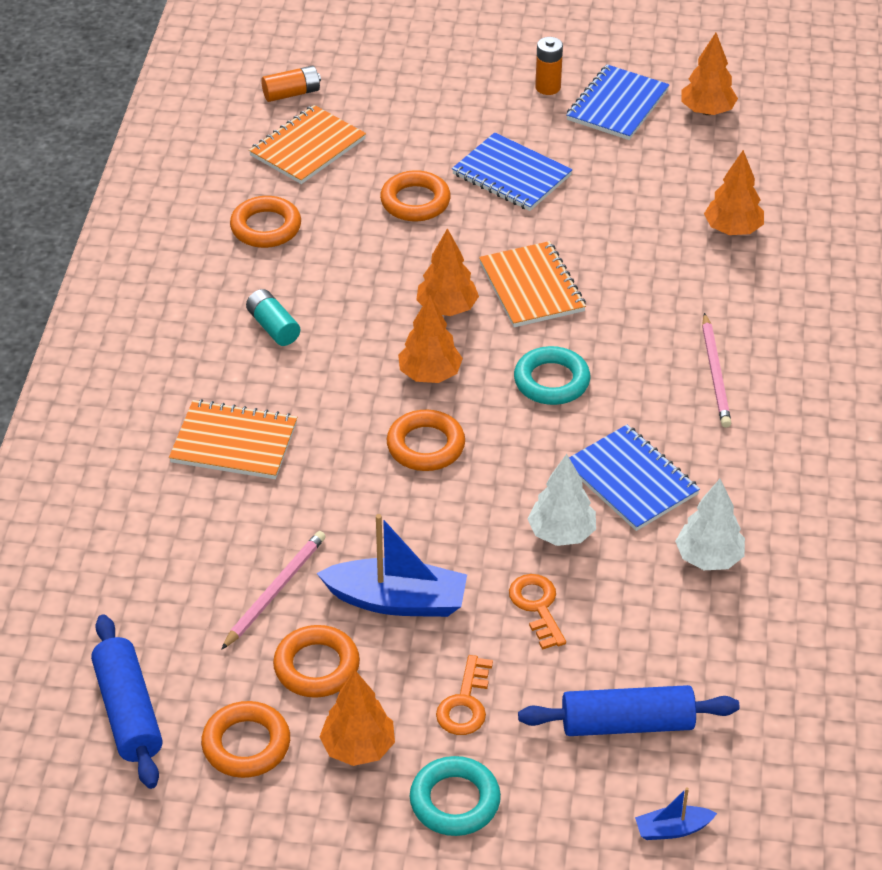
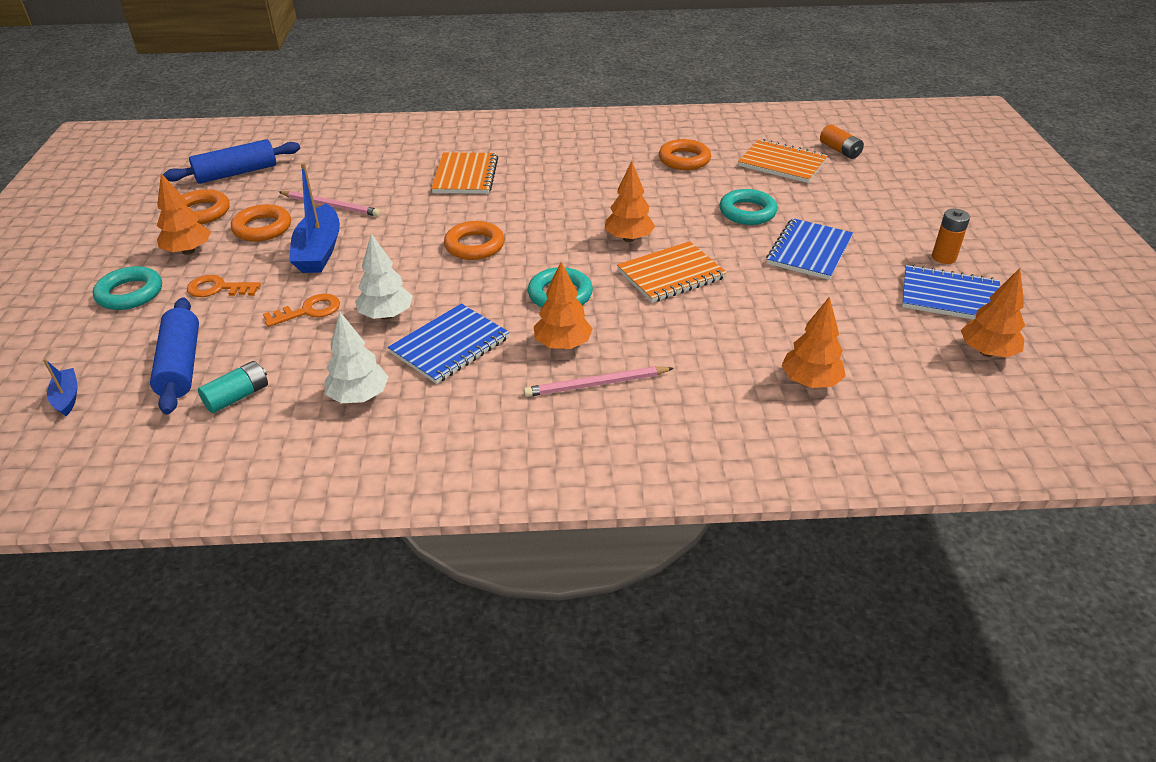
camera: 80 degrees right, 5 degrees down
(273, 327) = (582, 175): turquoise battery -> turquoise battery (237, 396)
(415, 201) = (747, 212): orange ring -> turquoise ring
(430, 374) = (551, 239): orange tree -> orange tree (562, 345)

